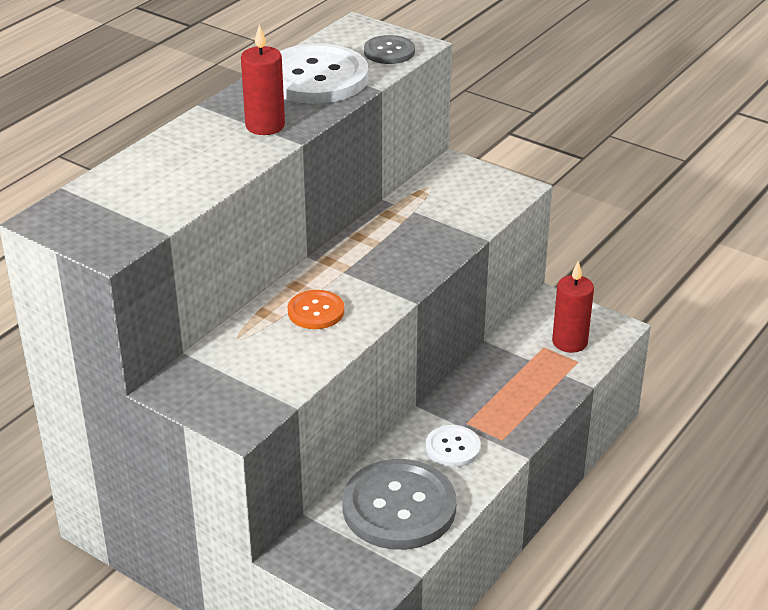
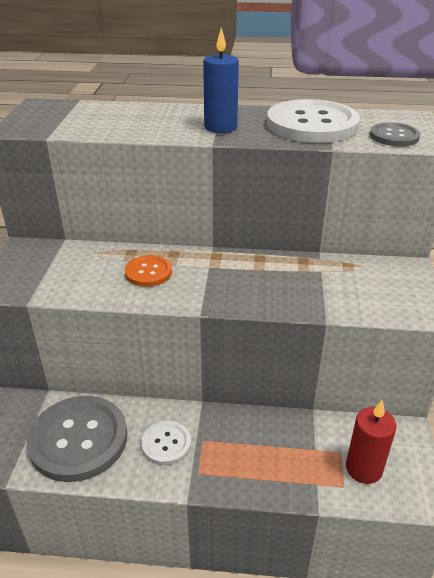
camera: 60 degrees right, 0 degrees up
(265, 126) = (220, 127): red candle -> blue candle

